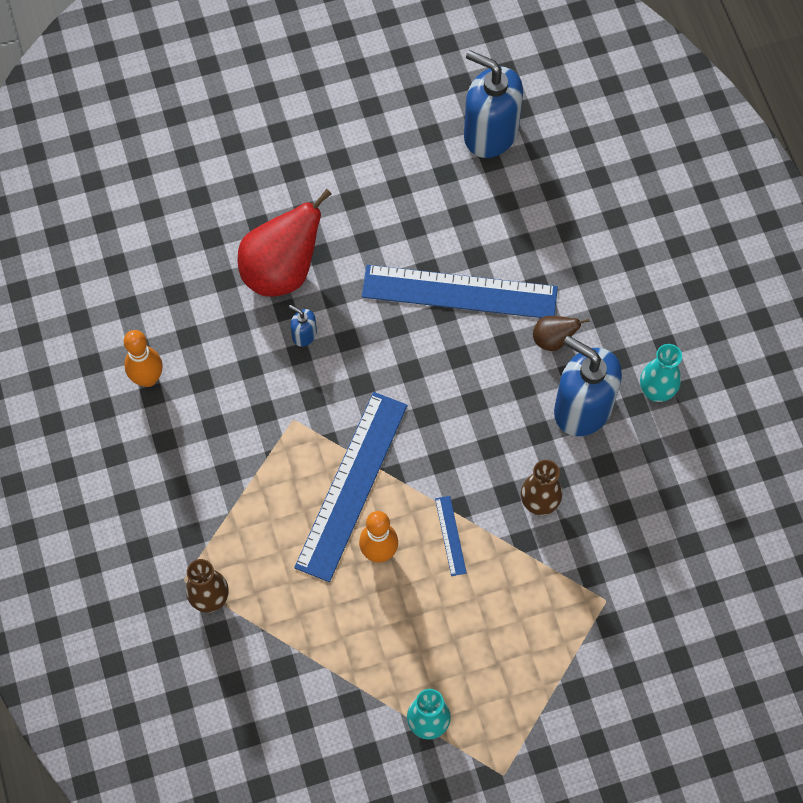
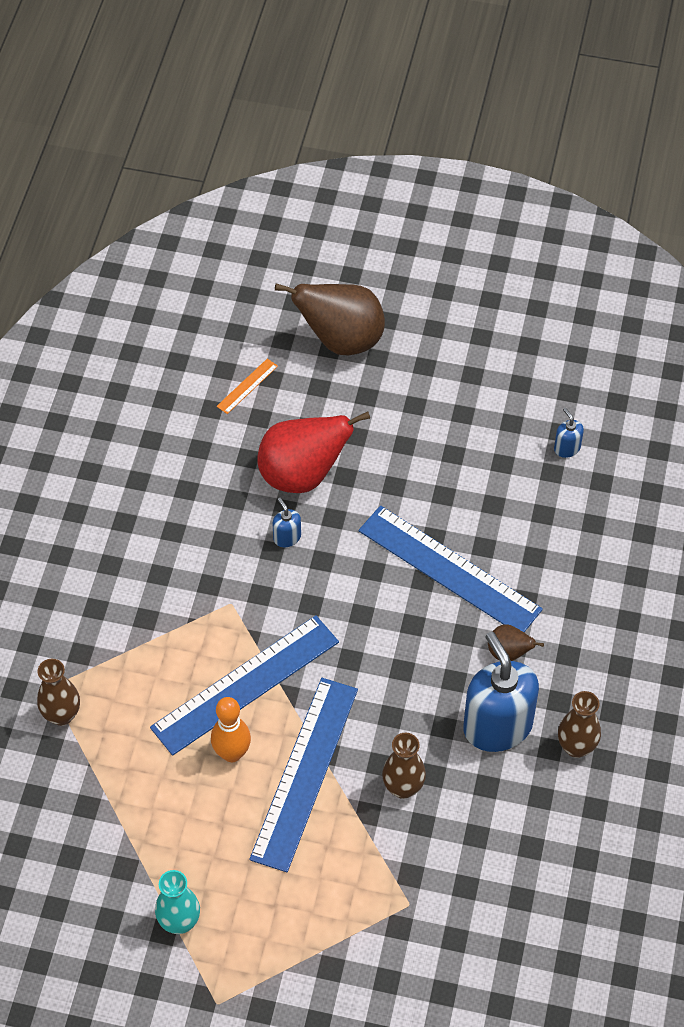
camera: 30 degrees right, 10 degrees down
(148, 378) = (129, 506): orange bowling pin -> none
(182, 214) = (247, 386): none -> orange ruler
(238, 130) = (341, 340): none -> brown pear
(450, 535) = (304, 773): blue ruler -> blue ruler, size x2.47
(490, 133) = (567, 448): blue soap dispenser -> blue soap dispenser, size x0.42
(656, 391) = (576, 747): turquoise vase -> brown vase

